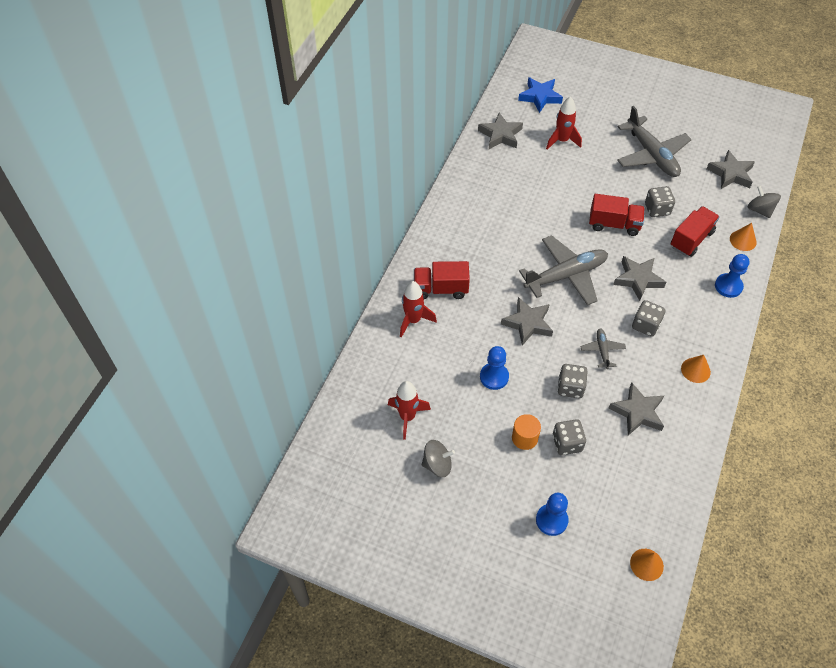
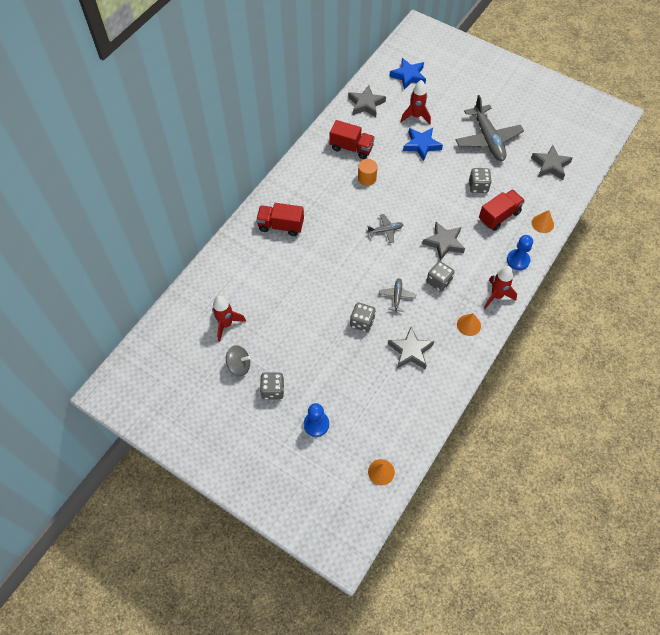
camera: 10 degrees right, 5 degrees up
(413, 320) = (252, 248): red rocket -> red rocket (496, 296)
(494, 377) = (303, 303): blue pawn -> none
(524, 438) = (313, 356): orange cylinder -> orange cylinder (367, 178)
(528, 323) = (343, 265): grey star -> none
(566, 275) = (386, 230): grey plane -> grey plane, size x0.47
(567, 443) = (346, 366): grey dice -> grey dice (273, 390)
(578, 172) = (421, 145): none -> blue star
(614, 224) = (438, 193): red truck -> red truck (351, 148)
(760, 210) = (565, 200): grey spinning top -> none

